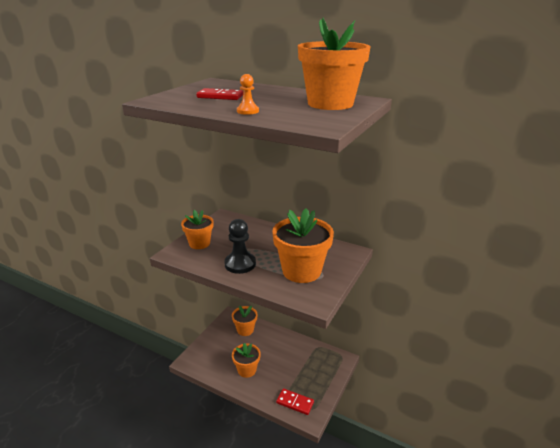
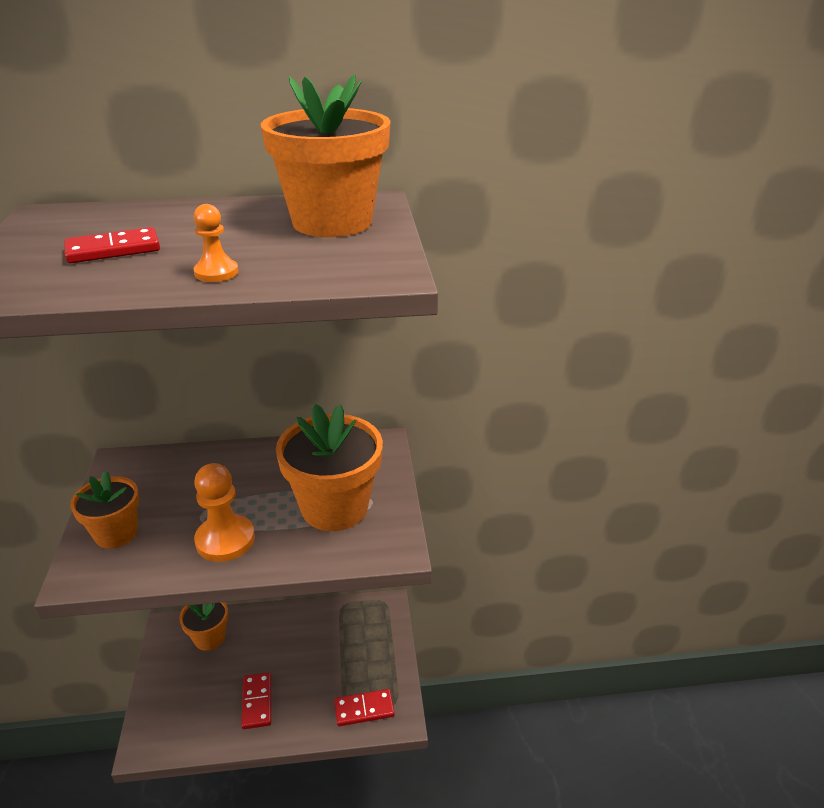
camera: 35 degrees left, 5 degrees up
(240, 264) = (225, 540): black pawn -> orange pawn
(247, 370) = (257, 702): orange flower pot -> red domino

